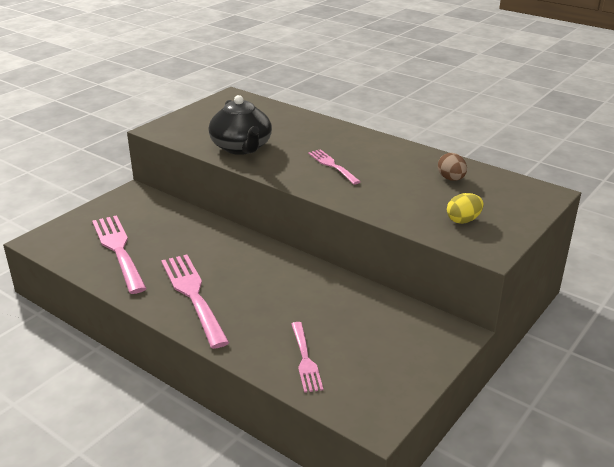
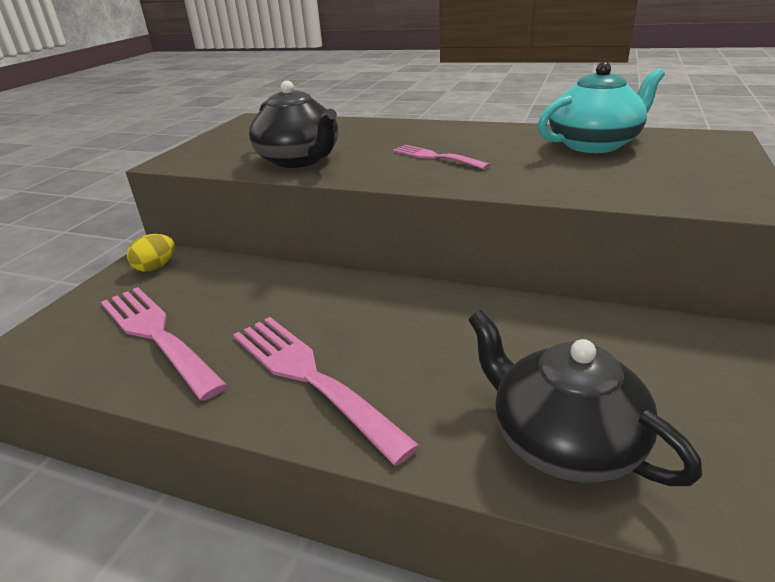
camera: 15 degrees left, 0 degrees up
(305, 359) = (563, 440): pink fork -> black teapot
(451, 179) = (595, 144): brown egg -> turquoise teapot
(463, 220) = (668, 179): yellow egg -> yellow egg (156, 267)

